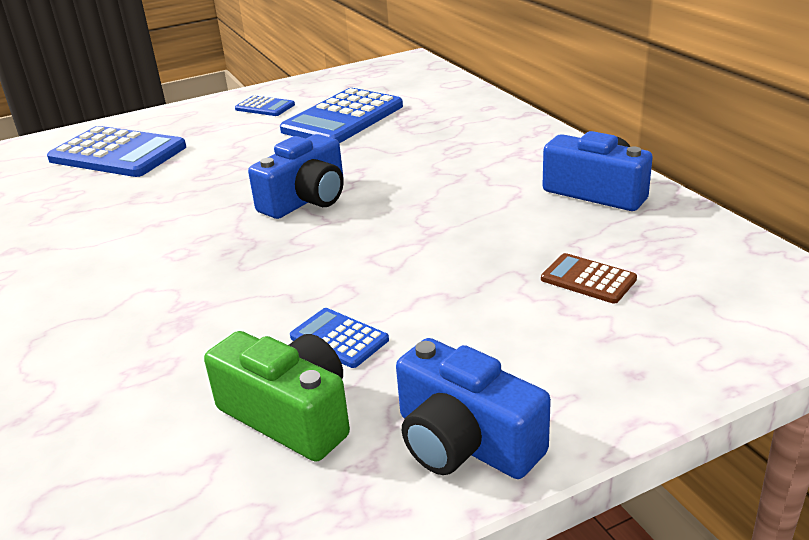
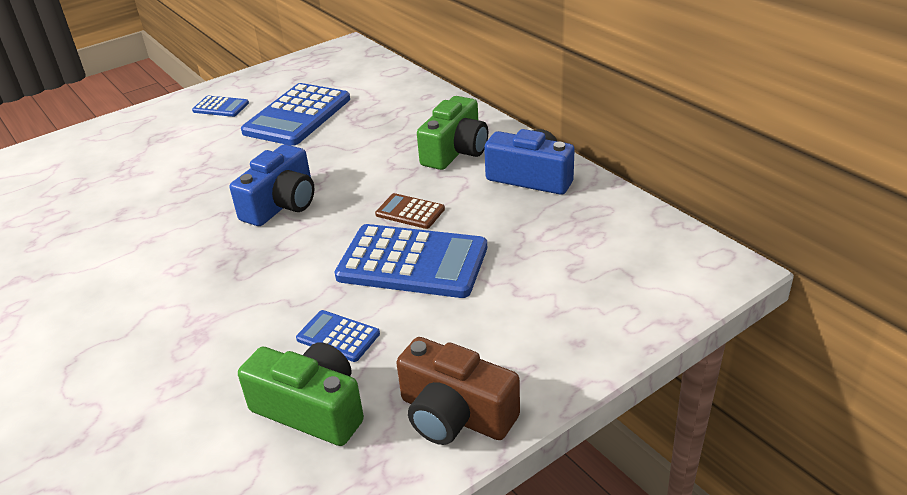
camera: 10 degrees left, 5 degrees up
(118, 154) = (90, 168): blue calculator -> blue calculator (412, 262)
(464, 442) = (455, 415): blue camera -> brown camera
(511, 161) = (455, 151): none -> green camera
(588, 279) = (533, 262): brown calculator -> brown calculator (410, 212)

